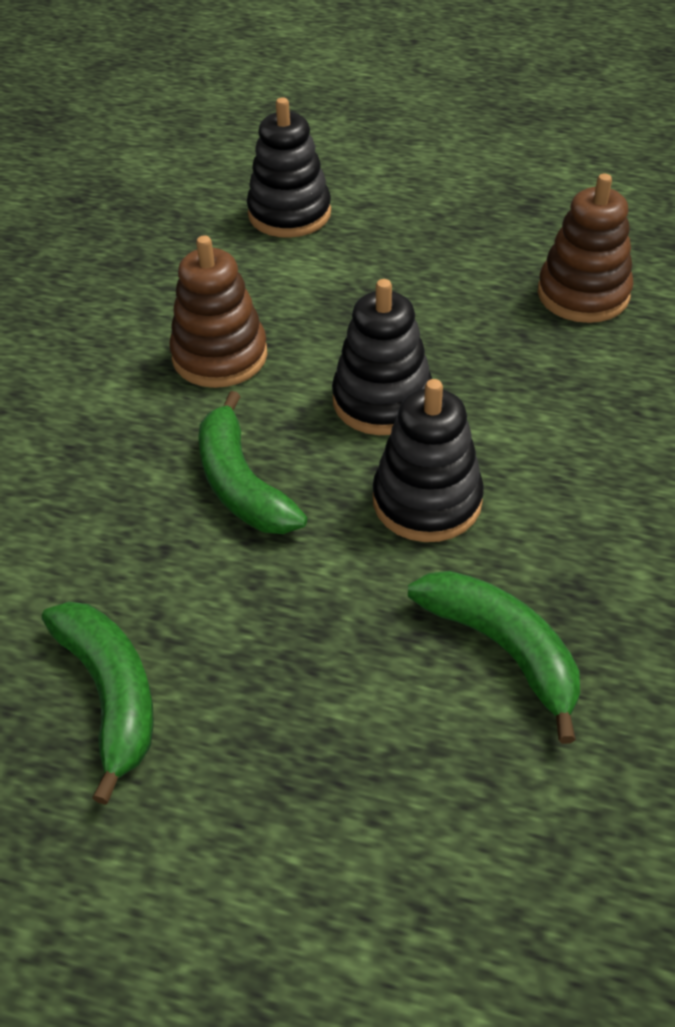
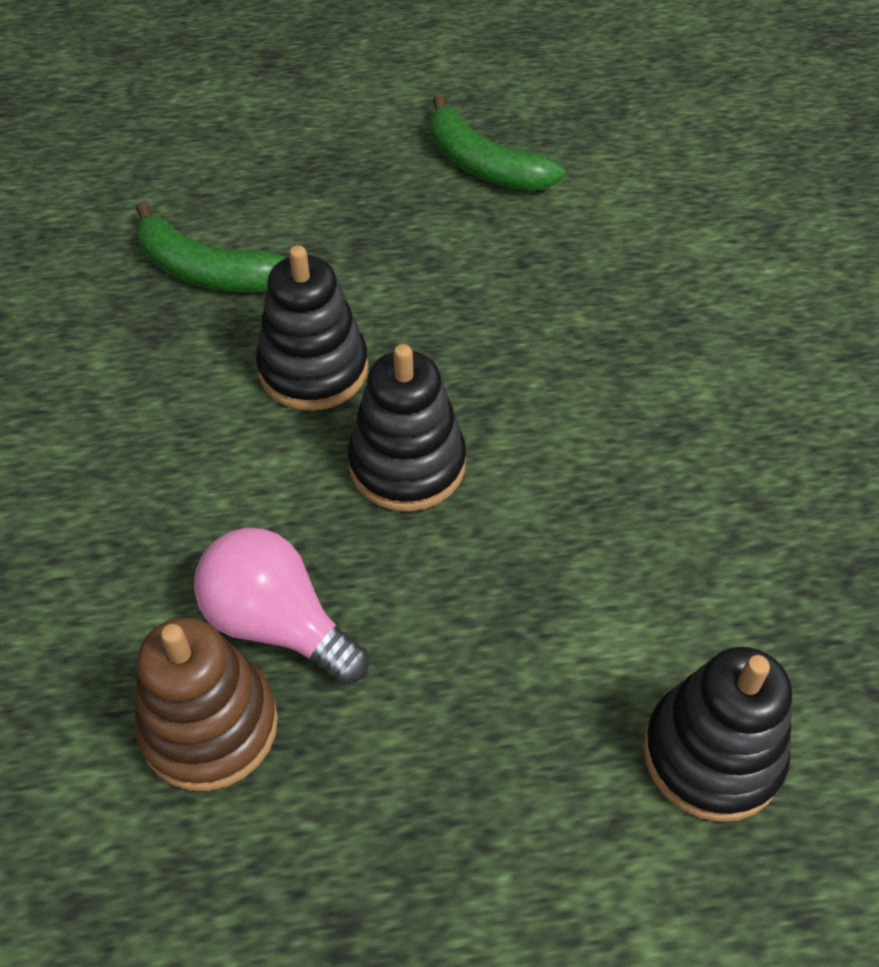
camera: 155 degrees right, 5 degrees up
(220, 356) = (620, 464): brown stacking toy -> none
(242, 484) = (495, 333): green banana -> none
(522, 331) = (278, 624): none -> pink light bulb

